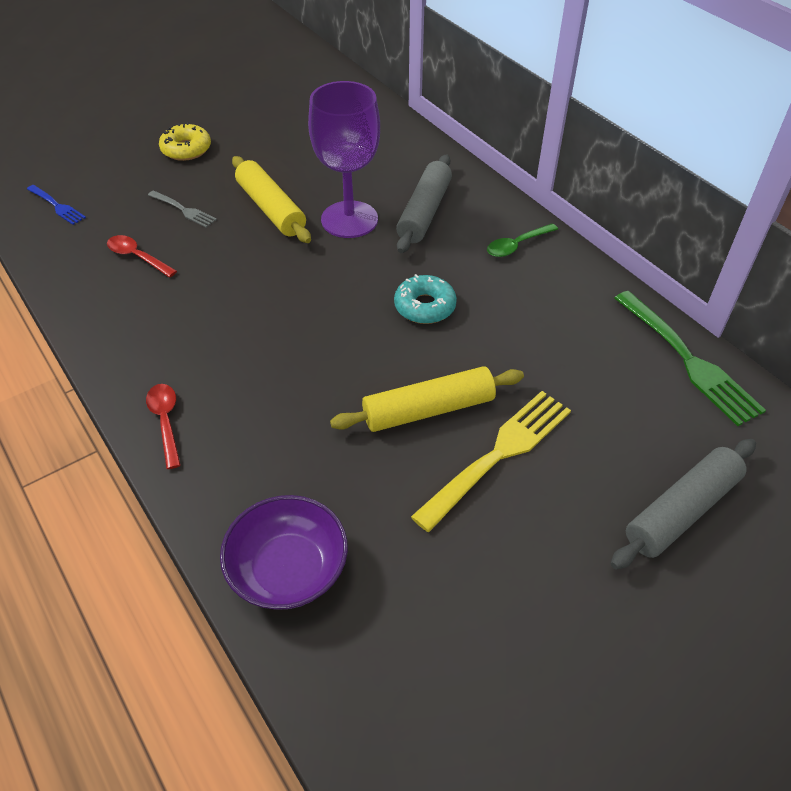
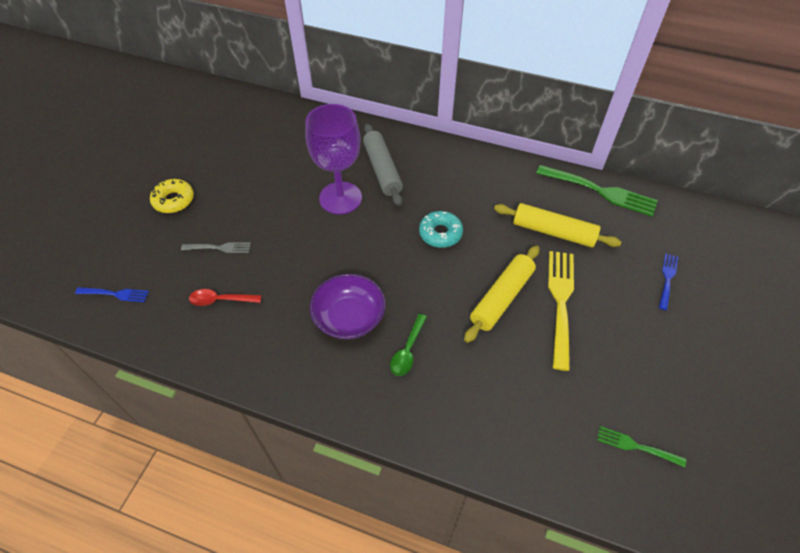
camera: 35 degrees left, 5 degrees up
(165, 421) = (358, 402): red spoon -> none
(271, 209) = (281, 216): yellow rolling pin -> yellow rolling pin (553, 232)
(288, 569) = (518, 443): purple bowl -> purple bowl (349, 317)
(428, 671) = (636, 446): none -> green fork
(517, 245) = (455, 165): green spoon -> green spoon (408, 351)
(681, 510) = (667, 279): grey rolling pin -> blue fork

